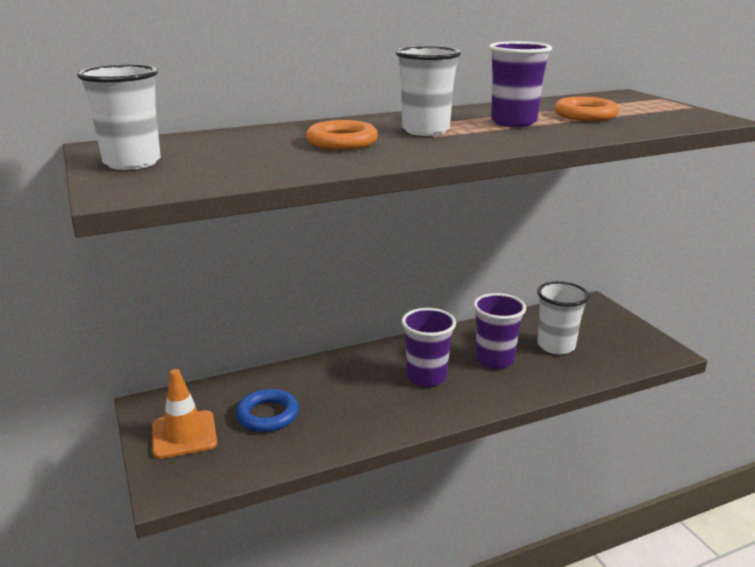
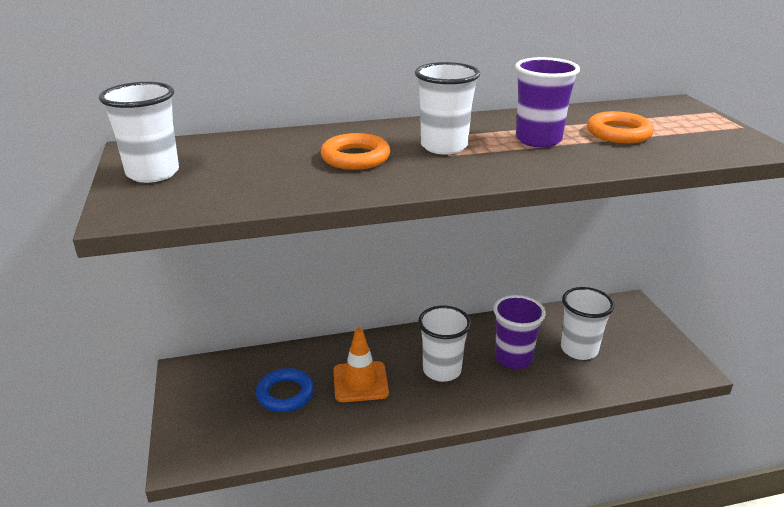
camera: 10 degrees right, 5 degrees up
(184, 434) = (208, 405): orange traffic cone -> orange traffic cone (360, 382)
(426, 377) = (442, 370): purple cup -> white cup

